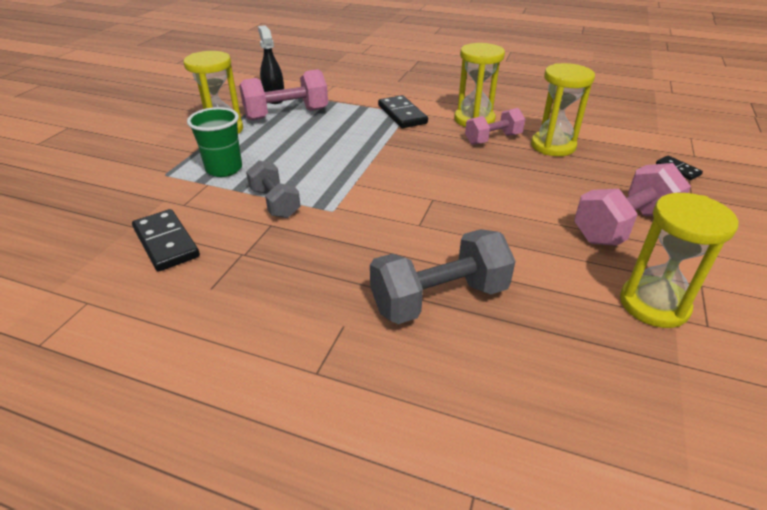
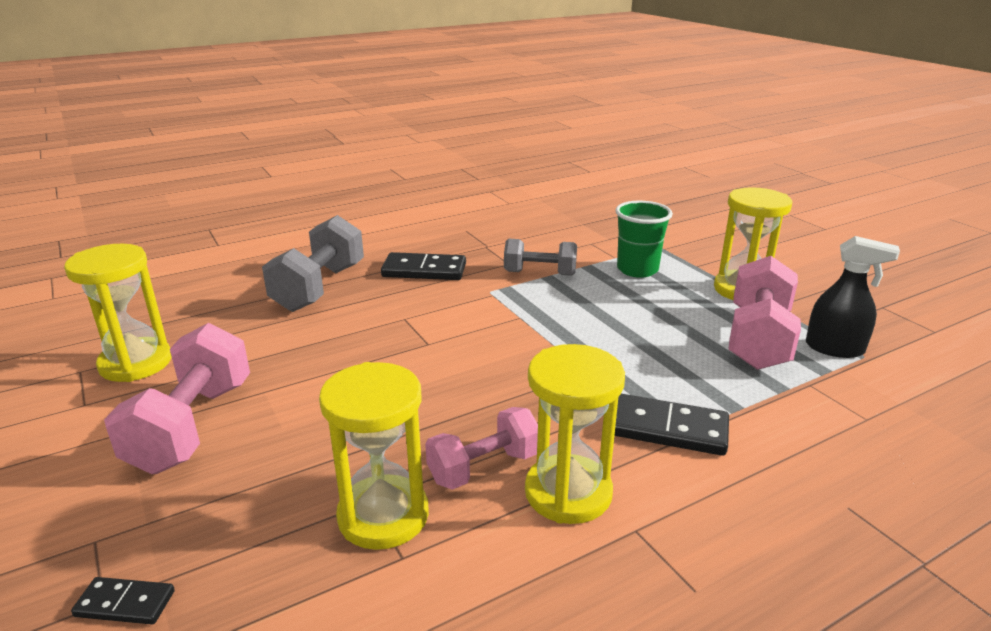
camera: 130 degrees right, 10 degrees down
(166, 242) = (541, 229): black domino -> black domino (424, 270)
(493, 139) = (484, 467): pink dumbbell -> pink dumbbell turned 45 degrees clockwise

